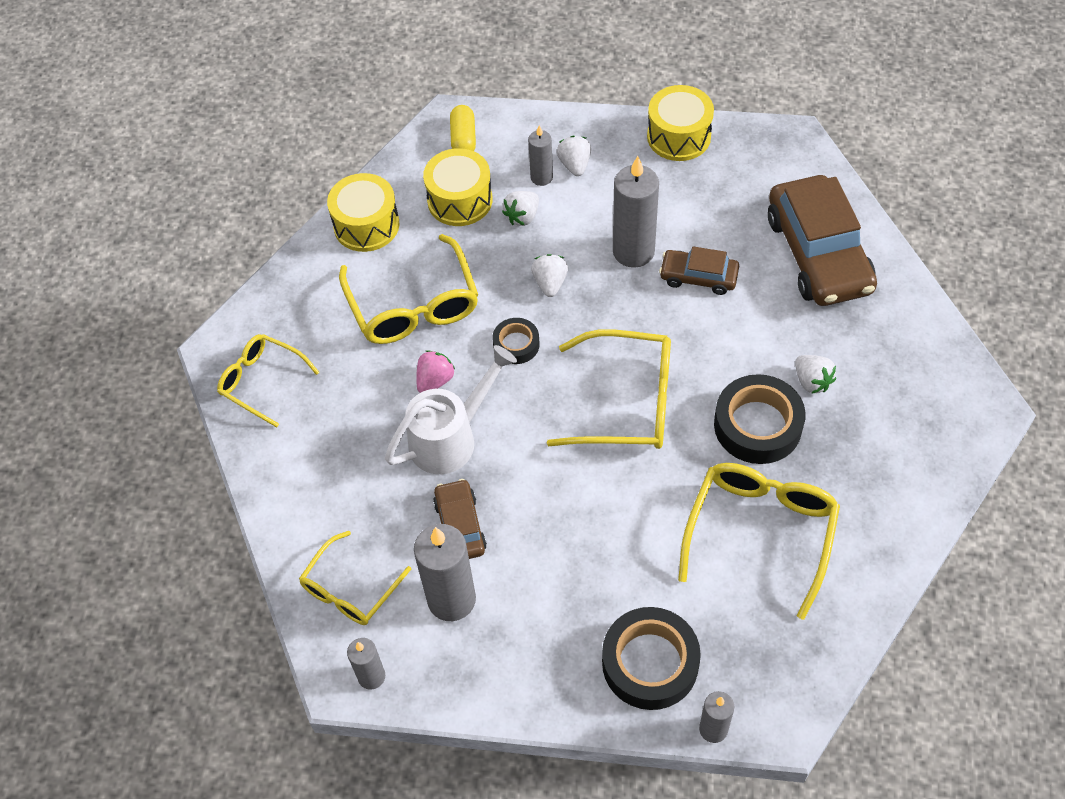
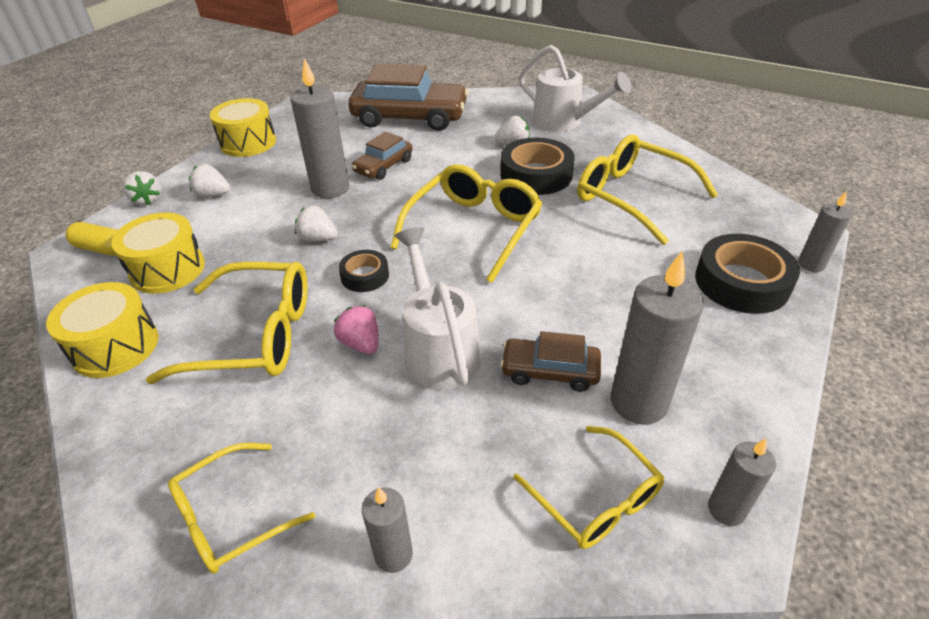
camera: 70 degrees left, 15 degrees down
(522, 216) = (231, 236): white strawberry -> white strawberry (148, 200)
(541, 177) = (203, 215): grey candle -> grey candle (393, 554)
(901, 418) = (563, 122): none -> white watering can

